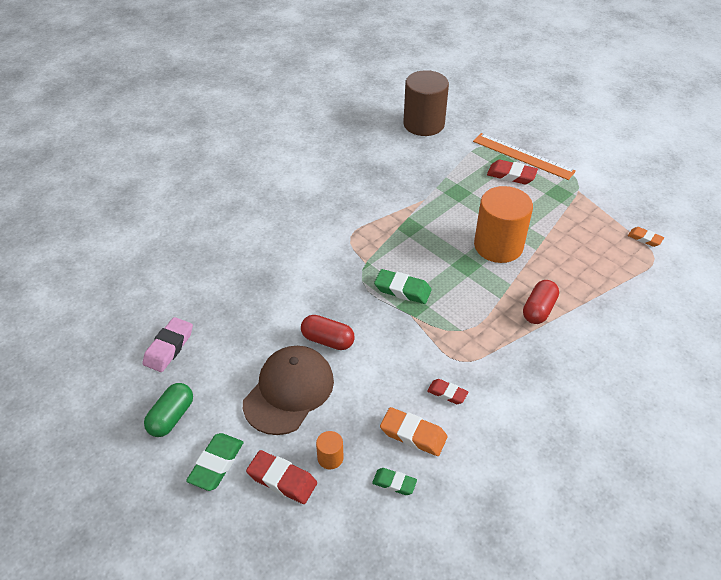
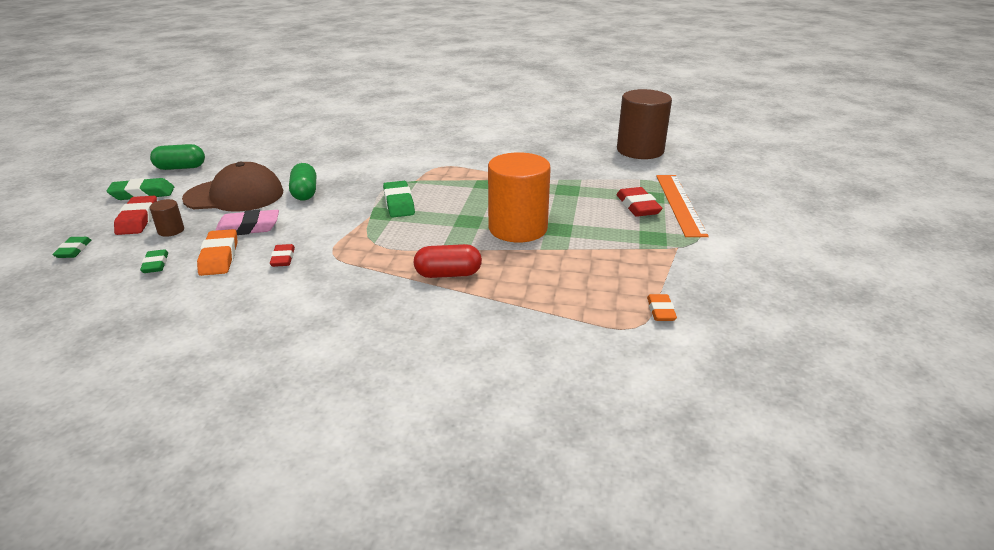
camera: 55 degrees right, 15 degrees down
(169, 347) = (248, 147): pink eraser -> pink eraser (248, 228)
(314, 544) = (74, 250): none -> green eraser
(327, 340) = (304, 193): red capsule -> green capsule
(330, 458) = (171, 230): orange cylinder -> brown cylinder

